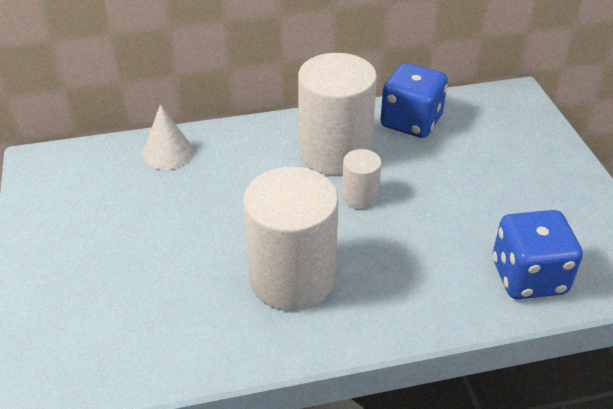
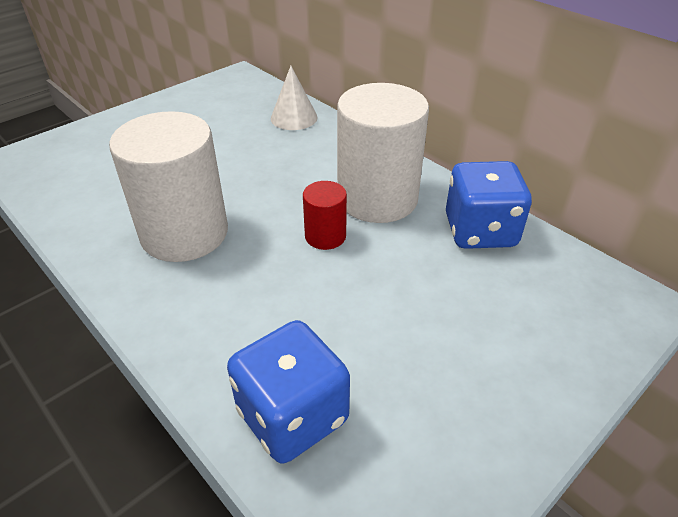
camera: 60 degrees right, 0 degrees up
(360, 197) = (325, 236): white cylinder -> red cylinder

